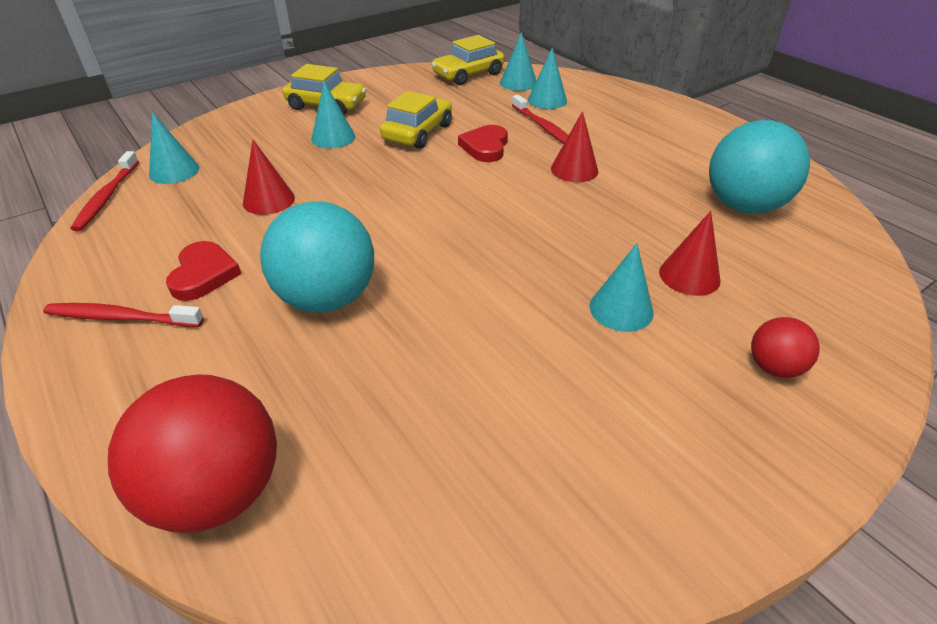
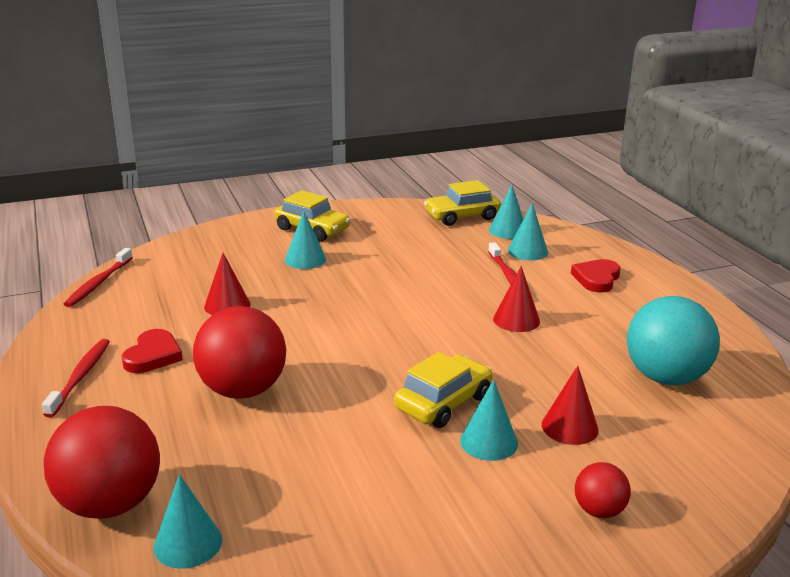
camera: 15 degrees right, 15 degrees down
(121, 317) = (80, 376): red toothbrush -> red toothbrush turned 75 degrees clockwise
(174, 171) = (158, 270): turquoise cone -> turquoise cone (188, 543)
(327, 298) = (243, 390): turquoise ball -> red ball
(417, 132) = (384, 265): yellow car -> yellow car (443, 402)
(485, 147) = (442, 287): red heart -> red heart (596, 278)

